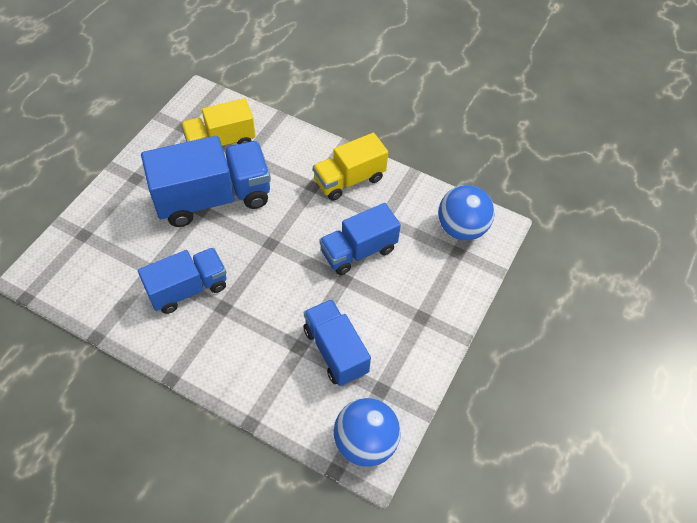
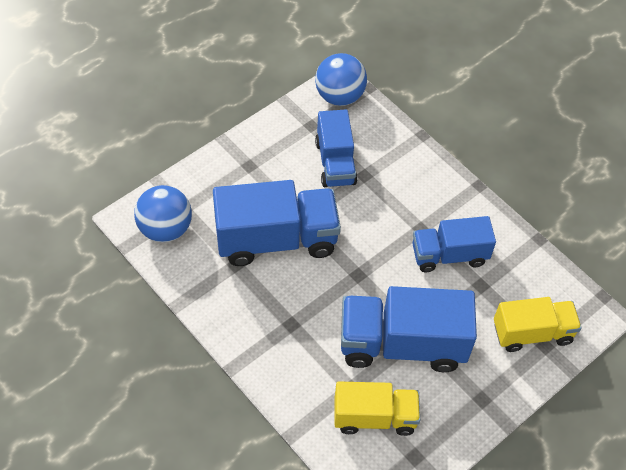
camera: 160 degrees left, 0 degrees up
(349, 180) = (249, 318): yellow truck -> yellow truck (532, 333)
(358, 251) = (276, 239): blue truck -> blue truck, size x1.59

